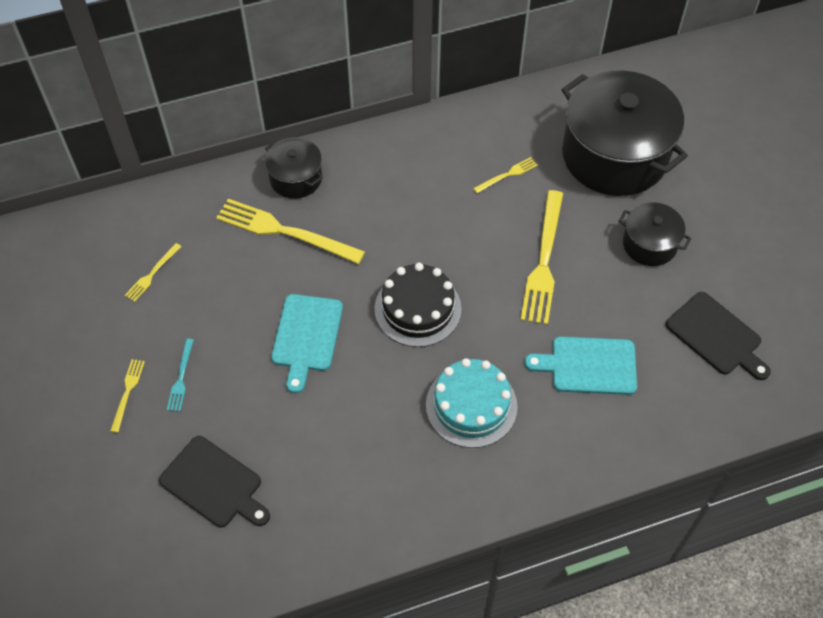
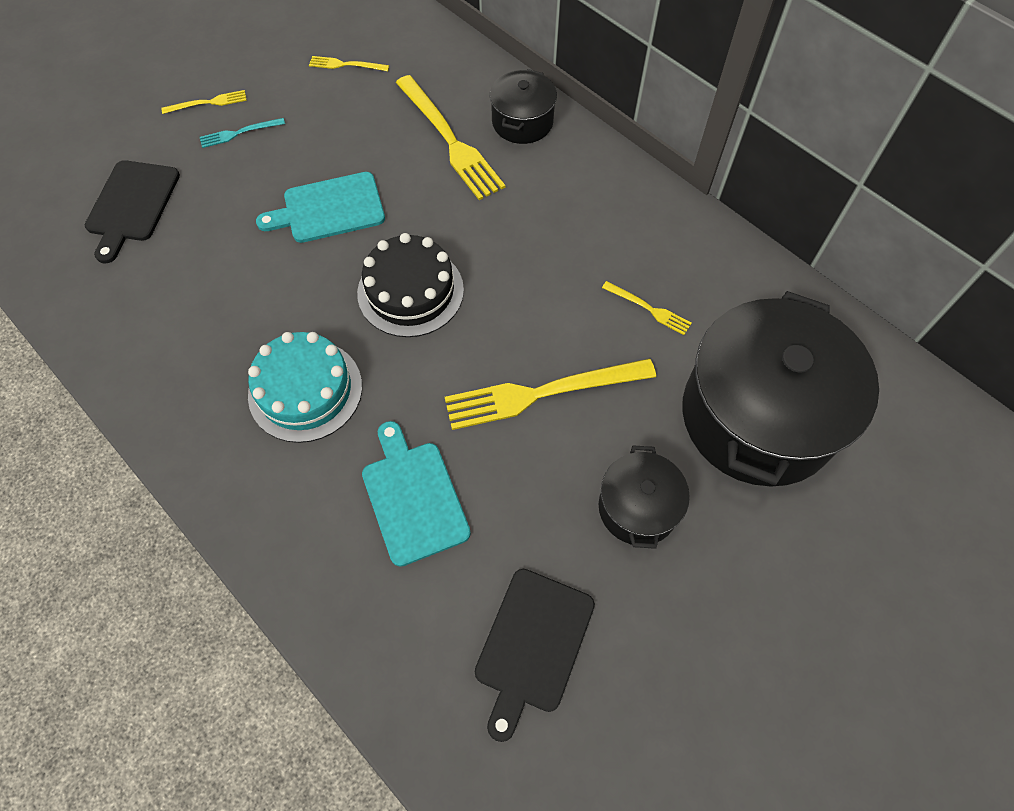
camera: 65 degrees right, 5 degrees up
(285, 231) = (449, 140): yellow fork -> yellow fork turned 150 degrees clockwise

